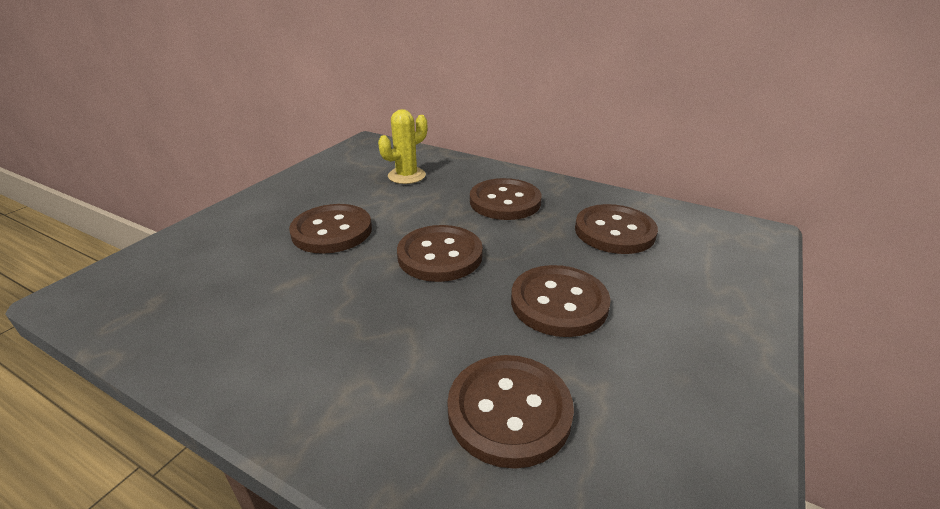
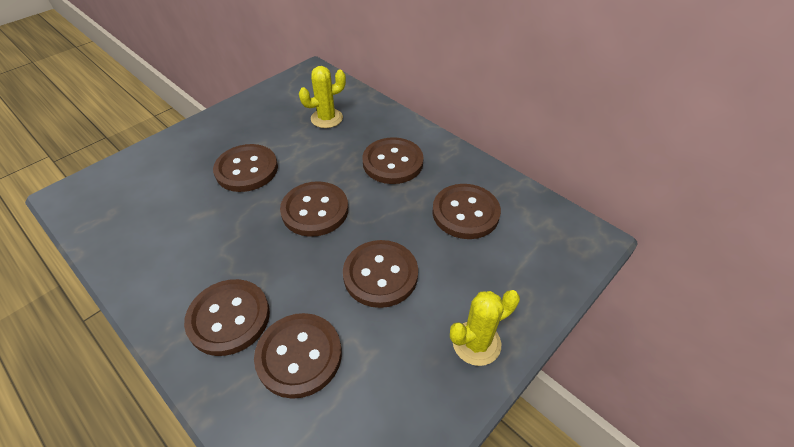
camera: 15 degrees right, 15 degrees up
(385, 388) = (229, 318): none -> brown button
(719, 348) = (476, 343): none -> yellow cactus

